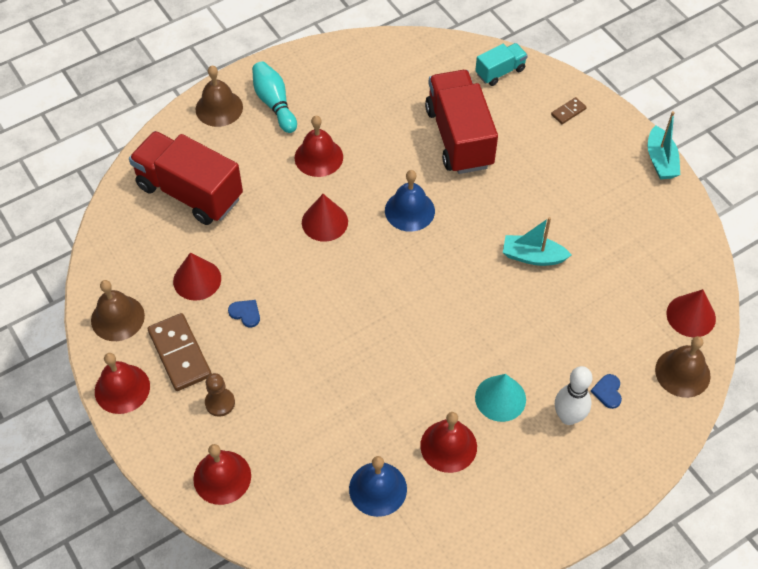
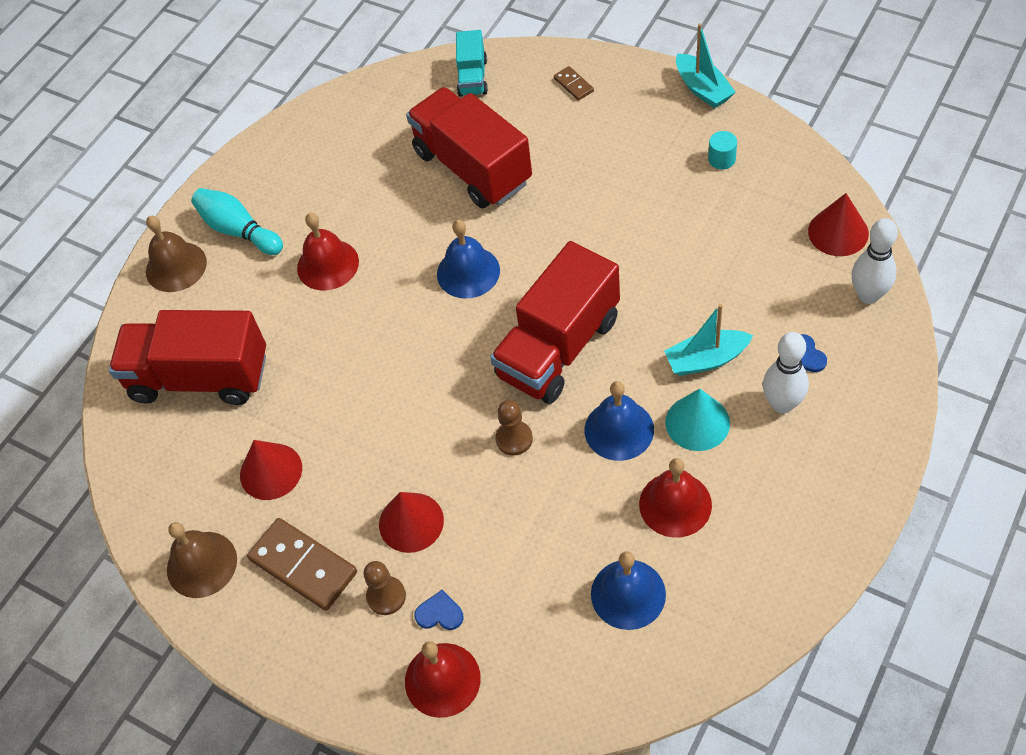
camera: 20 degrees left, 0 degrees up
(122, 388) = (258, 643): red bell -> none
(245, 313) = (352, 479): blue heart -> blue heart (439, 613)
(324, 222) = (380, 332): red cone -> red cone (411, 522)
(368, 342) = (514, 439): none -> brown pawn
(438, 296) = (559, 348): none -> red truck
(443, 374) = (619, 429): none -> blue bell
(500, 72) = (473, 77): turquoise truck -> turquoise truck turned 150 degrees clockwise
(533, 256) = (634, 254): turquoise boat -> turquoise boat (706, 360)
(568, 112) = (573, 85): brown domino -> brown domino turned 60 degrees counterclockwise
(640, 219) = (722, 159): none -> turquoise cylinder
(682, 373) = (868, 295): brown bell -> white bowling pin

